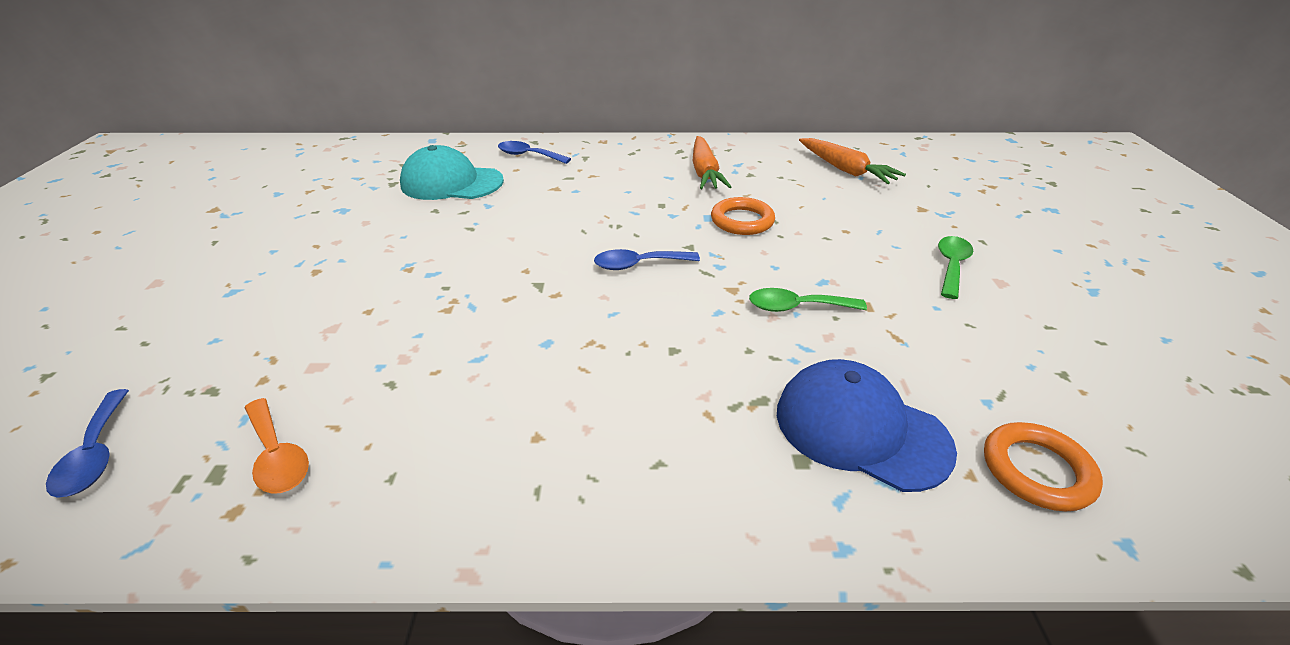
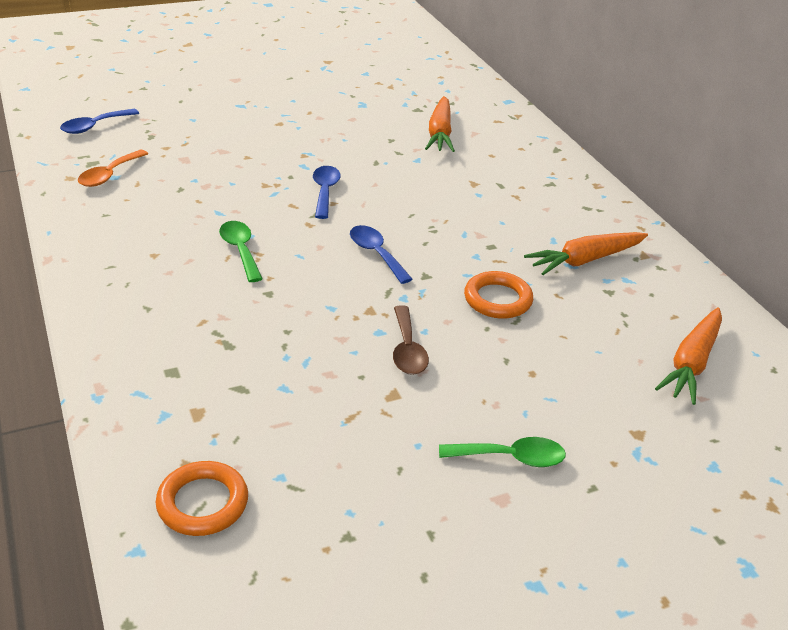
camera: 65 degrees right, 0 degrees up
(451, 183) = (440, 133): turquoise cap -> orange carrot
(528, 155) = (524, 154): blue spoon -> blue spoon (325, 191)
(796, 307) = (363, 351): green spoon -> green spoon (240, 250)
(801, 282) = (407, 350): none -> brown spoon
(860, 429) = (215, 399): blue cap -> none

